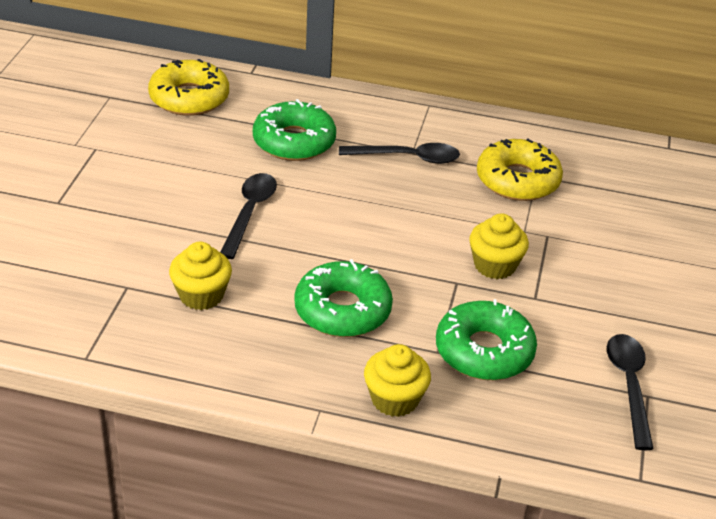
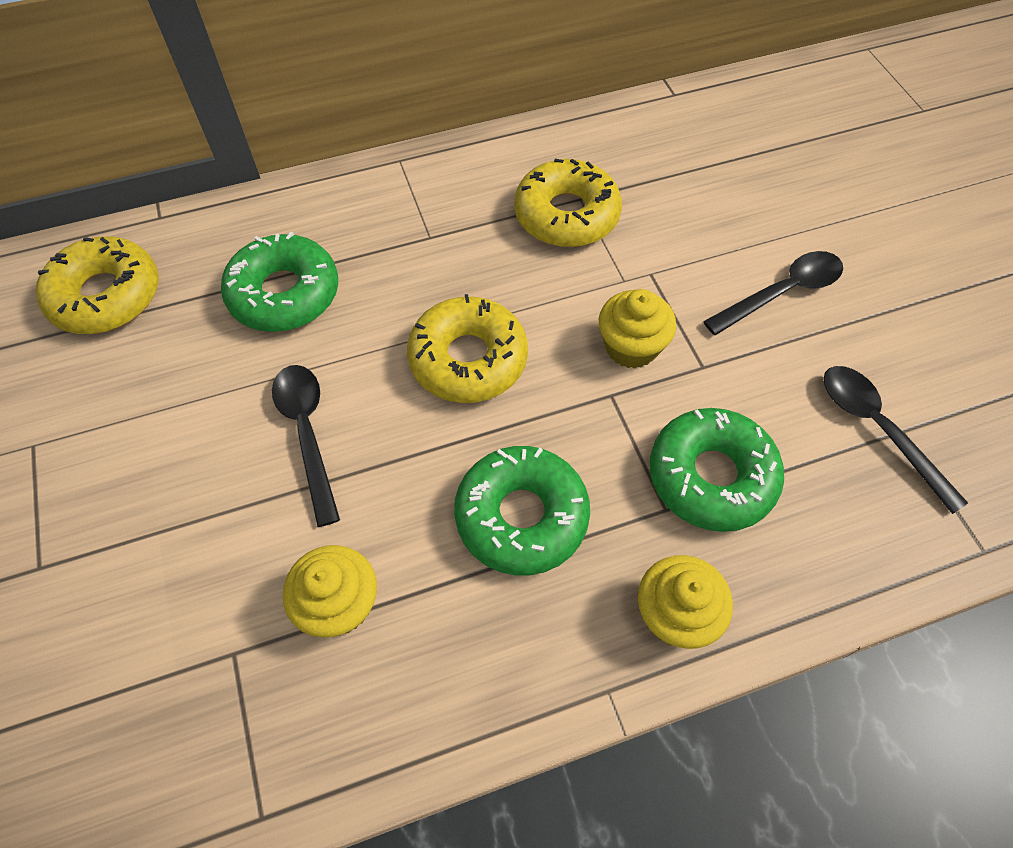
camera: 30 degrees left, 20 degrees up
(379, 223) = (468, 359): none -> yellow donut
(407, 157) = (430, 247): black spoon -> black spoon (782, 292)

